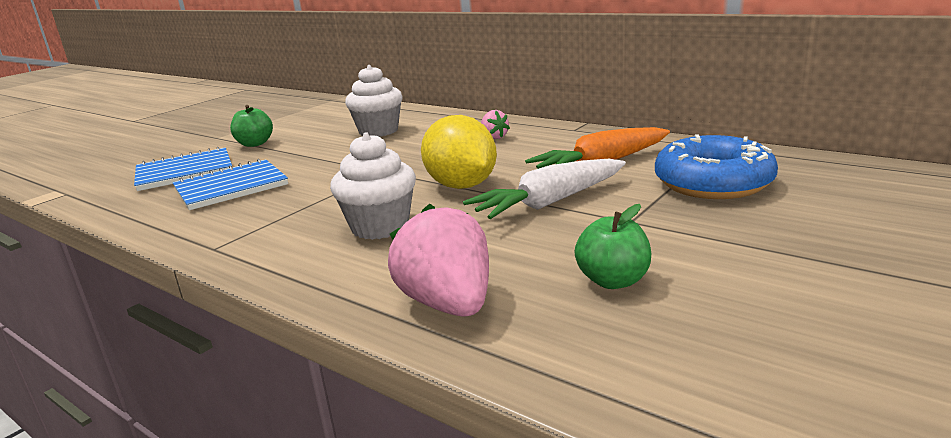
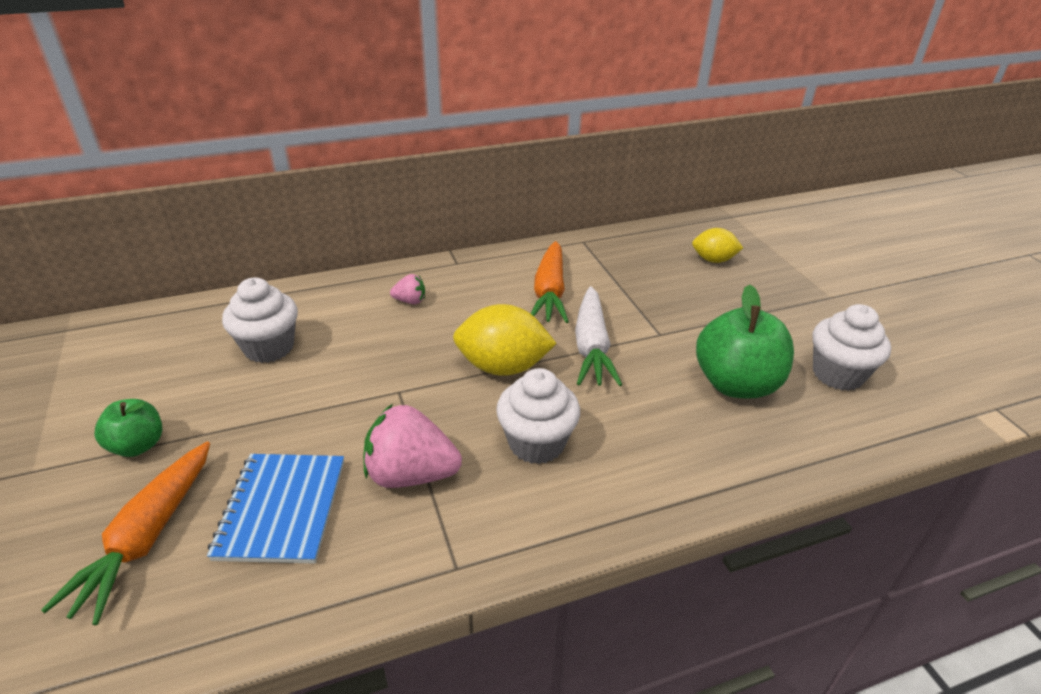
camera: 60 degrees left, 15 degrees up
(185, 172) = (147, 537): blue notebook -> orange carrot
(448, 304) = (708, 463): pink strawberry -> pink strawberry (411, 474)
(613, 281) = (736, 384): green apple -> green apple, size x1.77
(713, 183) = (639, 277): blue donut -> none
(767, 340) = (837, 374): none -> white cupcake
(846, 200) = (713, 260): none -> yellow lemon

